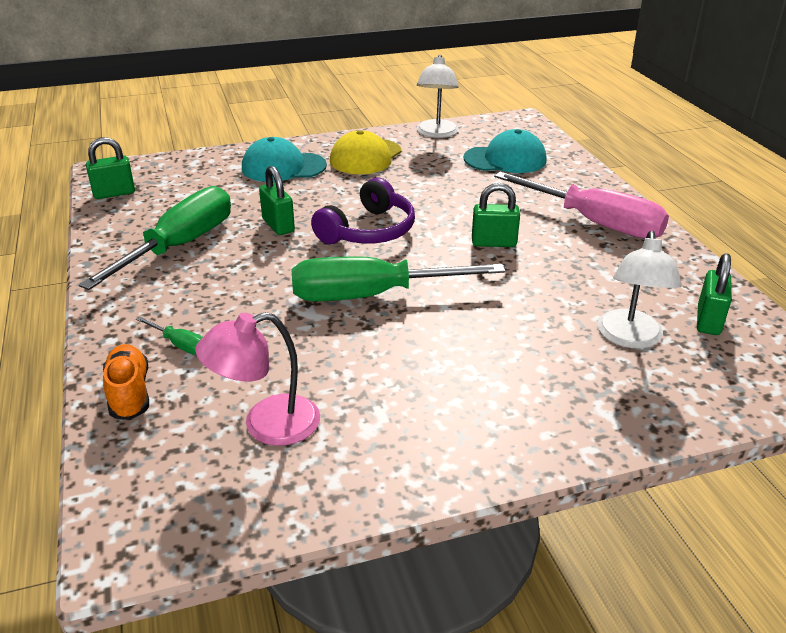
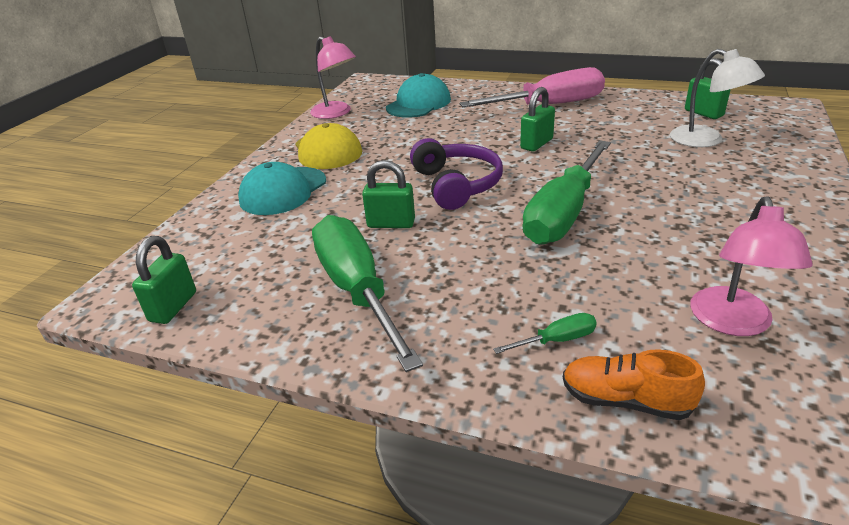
camera: 50 degrees left, 0 degrees up
(436, 133) = (336, 113): white lamp -> pink lamp

